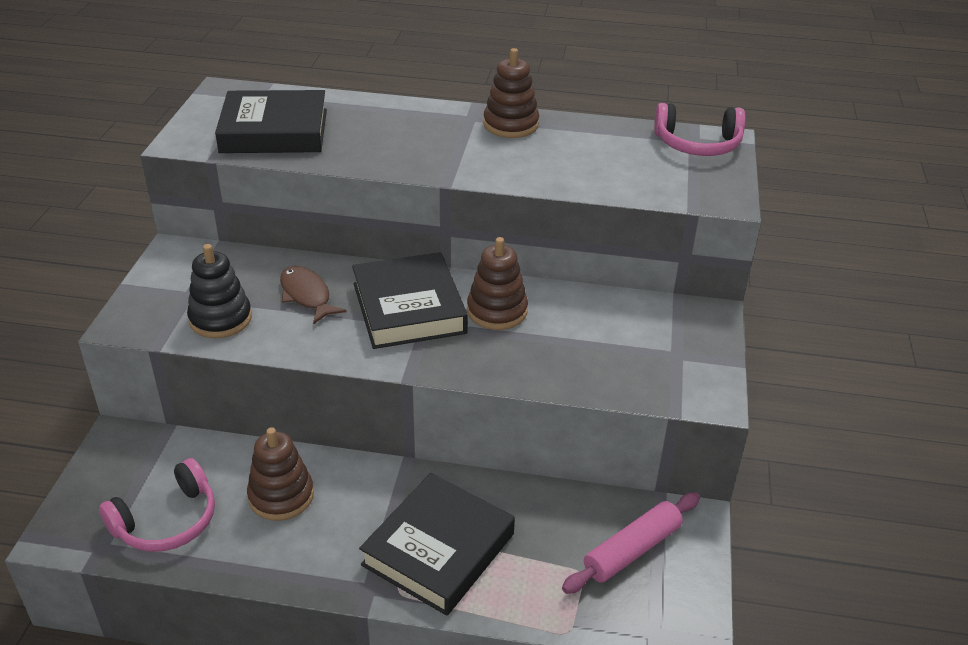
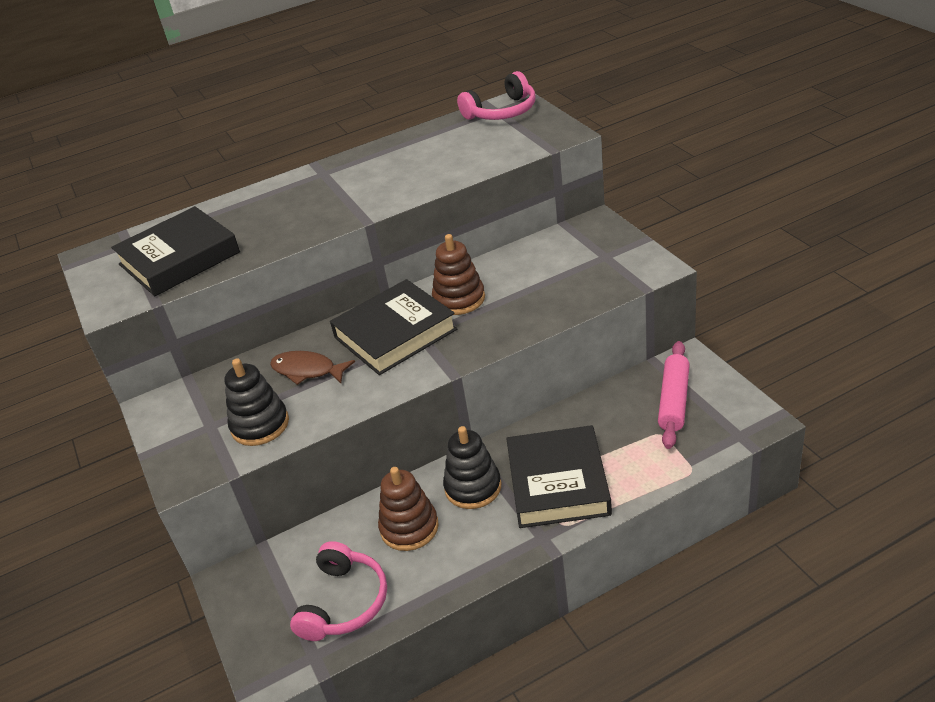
camera: 30 degrees left, 0 degrees up
(367, 499) = (473, 487): none -> black stacking toy
(409, 308) = (395, 333): black book -> black book turned 75 degrees counterclockwise
(511, 125) = (359, 163): brown stacking toy -> none

